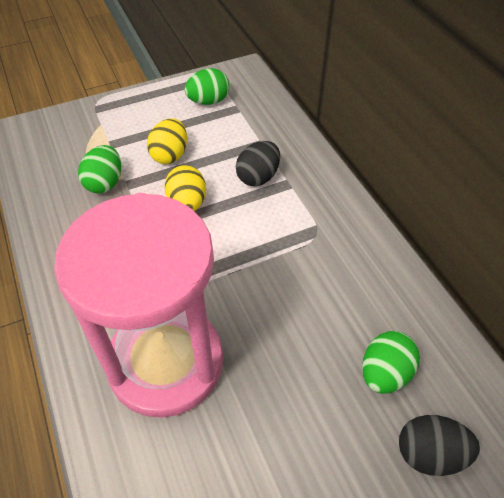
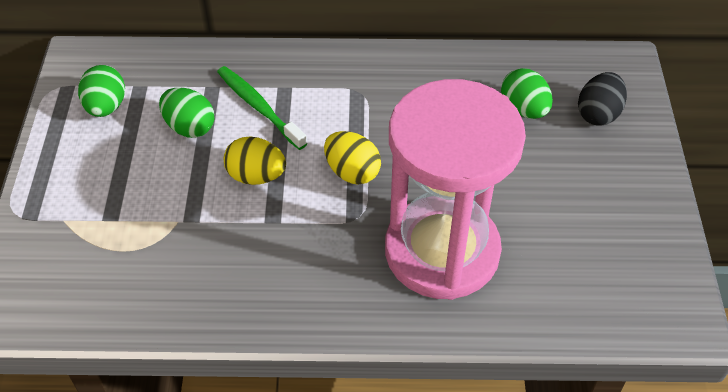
camera: 65 degrees left, 0 degrees up
(105, 183) = (173, 241): green egg -> green egg (190, 127)
(170, 155) = (171, 169): yellow egg -> yellow egg (352, 172)
(258, 177) = (259, 107): black egg -> green toothbrush

